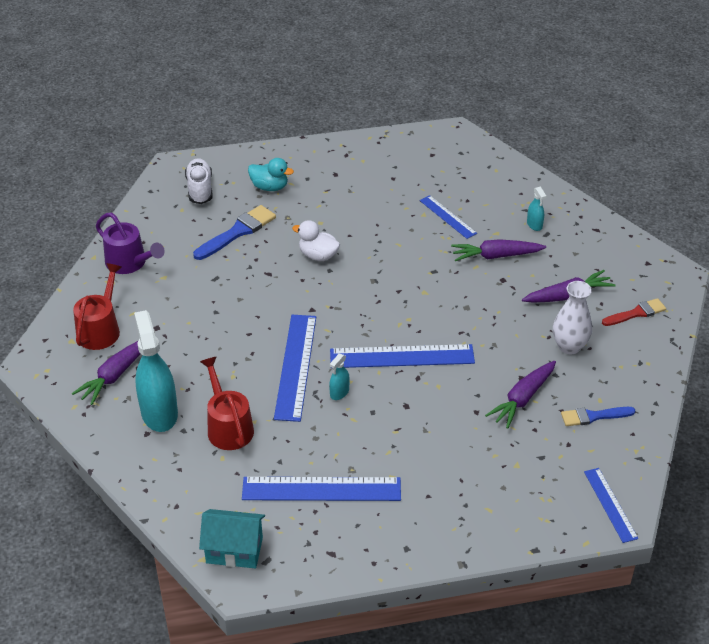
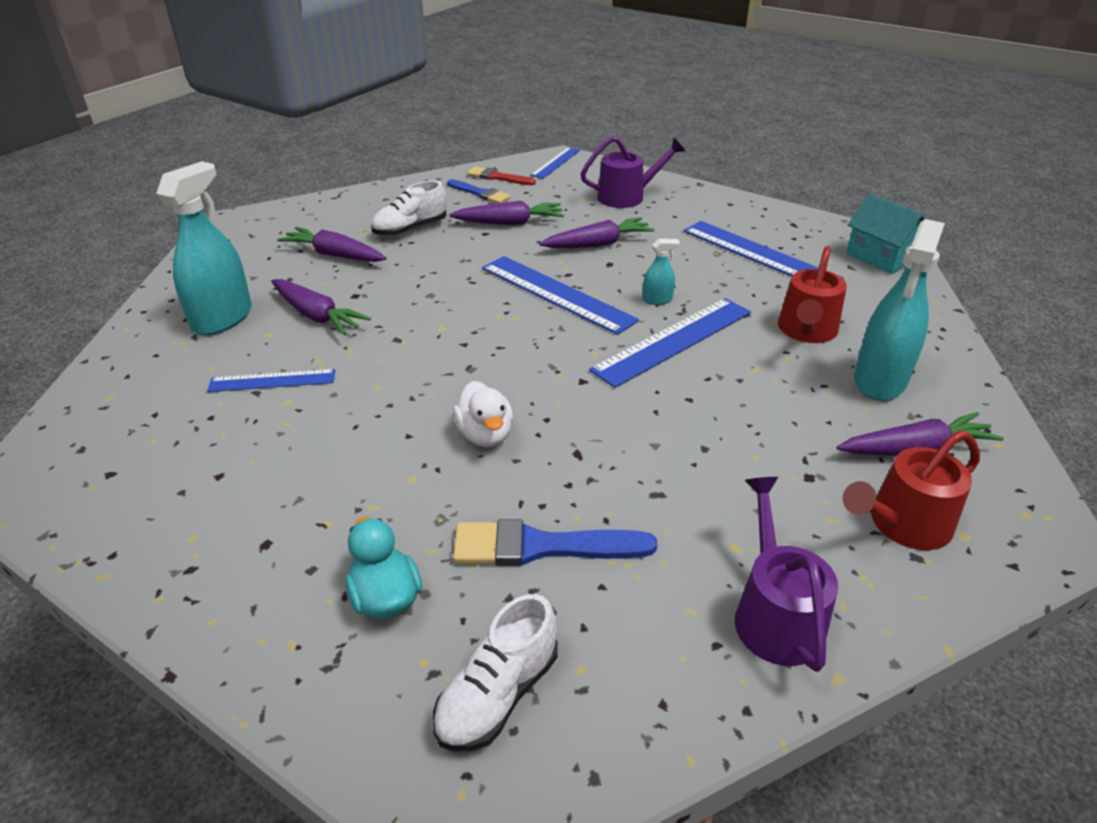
camera: 135 degrees left, 5 degrees down
(438, 419) = (597, 244): none -> purple carrot
(447, 217) = (272, 381): blue ruler -> blue ruler turned 75 degrees clockwise
(491, 495) = (626, 197): none -> purple watering can
(534, 225) = (222, 318): turquoise spray bottle -> turquoise spray bottle, size x2.23
(569, 346) = (410, 229): white vase -> white shoe
(636, 313) = (317, 219): red brush -> red brush (497, 177)

